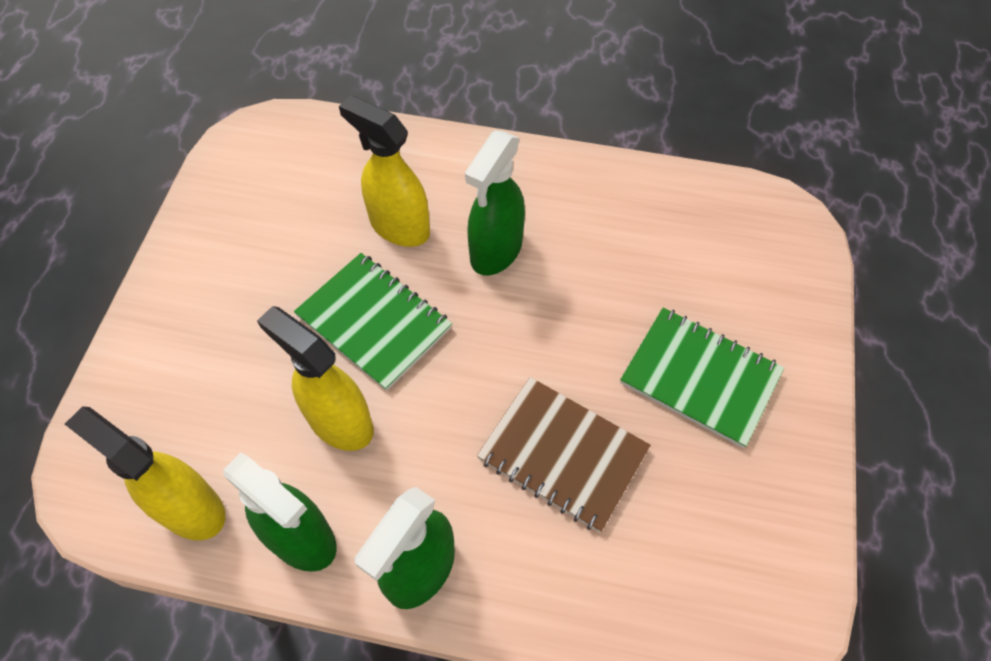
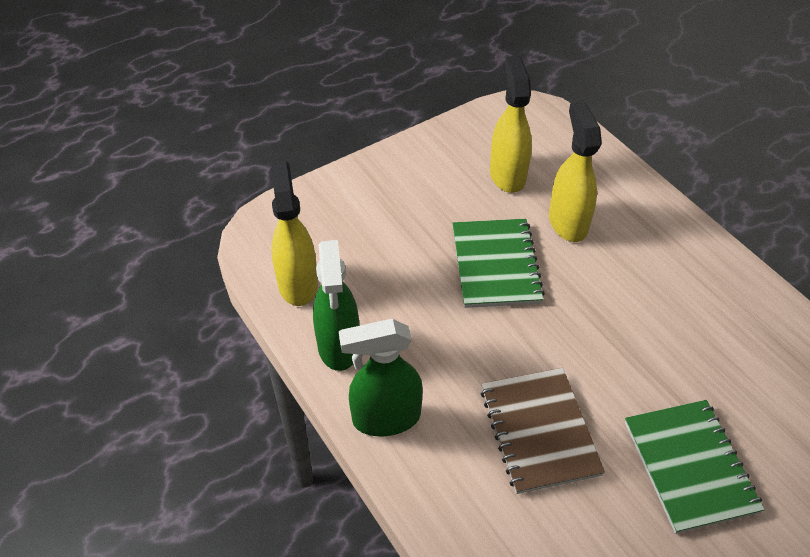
camera: 45 degrees right, 10 degrees down
(339, 422) = (420, 303): yellow spray bottle -> yellow spray bottle (507, 175)
(495, 251) = (619, 281): green spray bottle -> none

